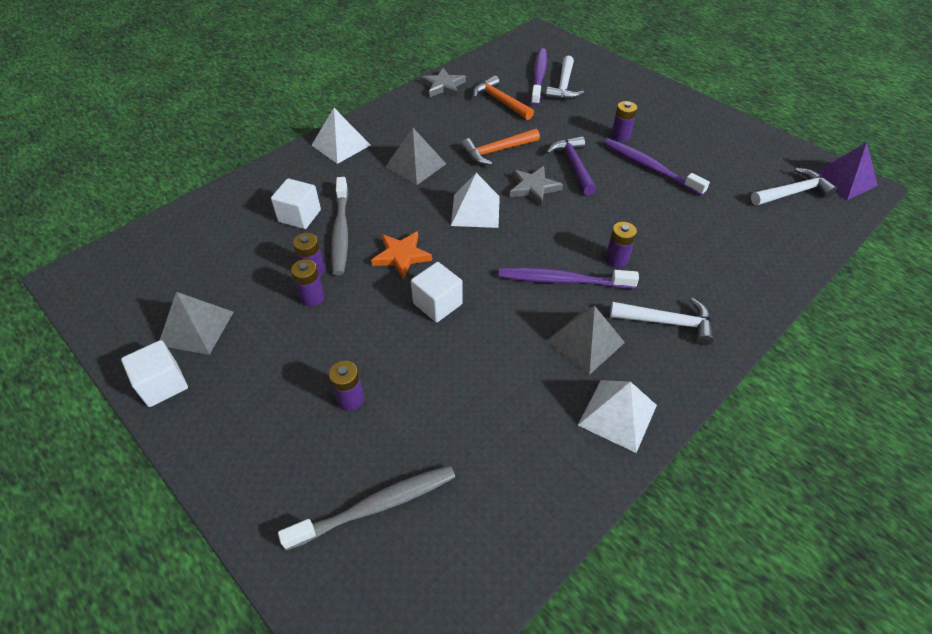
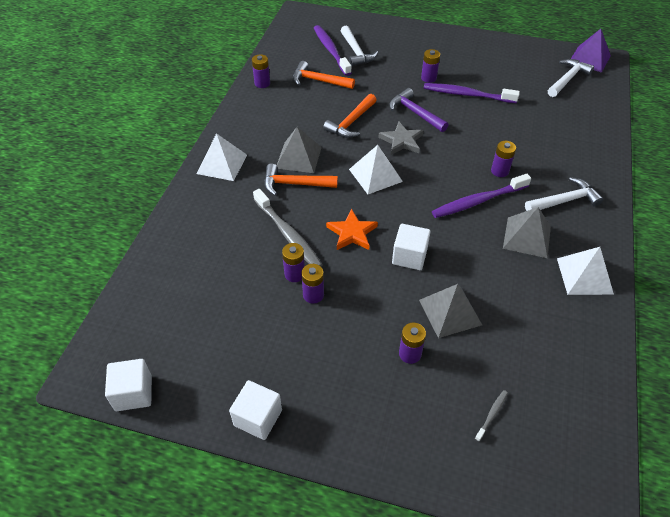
camera: 30 degrees left, 0 degrees up
(196, 328) = (242, 362): grey pyramid -> grey pyramid (450, 312)
(299, 216) = (242, 236): white cube -> white cube (133, 393)
(376, 506) = (492, 414): grey toothbrush -> grey toothbrush, size x0.45
(389, 188) = (295, 184): none -> orange hammer
(443, 86) = (262, 83): grey star -> purple battery

